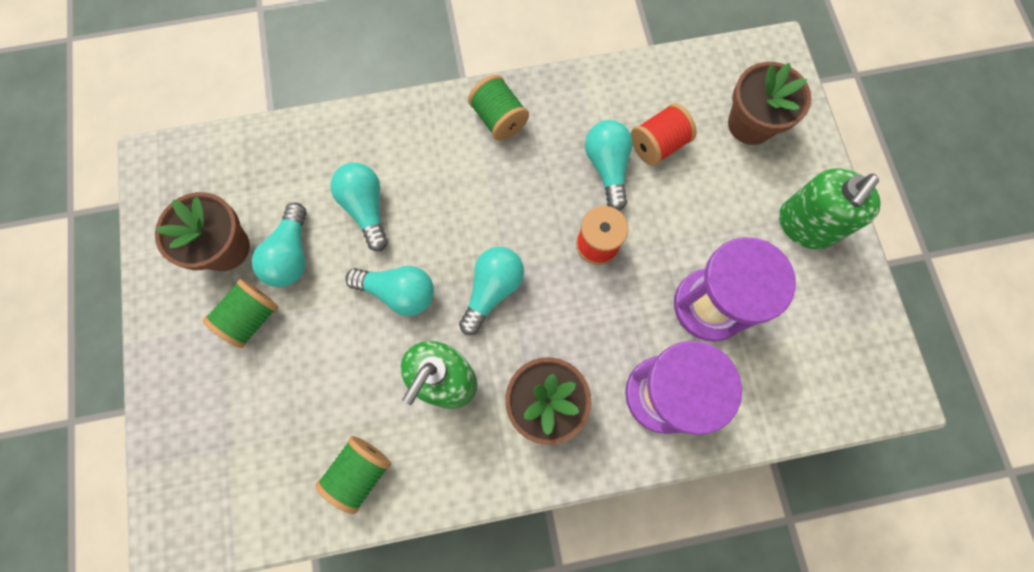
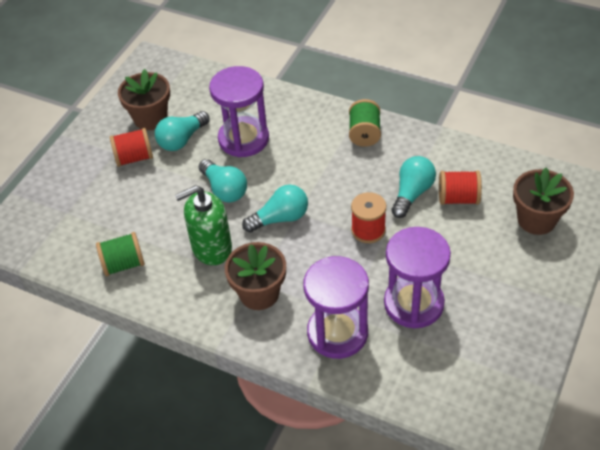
camera: 40 degrees right, 25 degrees down
(251, 317) = (134, 158): green spool -> red spool
(366, 208) = (243, 139): turquoise light bulb -> purple hourglass
(805, 225) = (525, 297): green soap dispenser -> none

